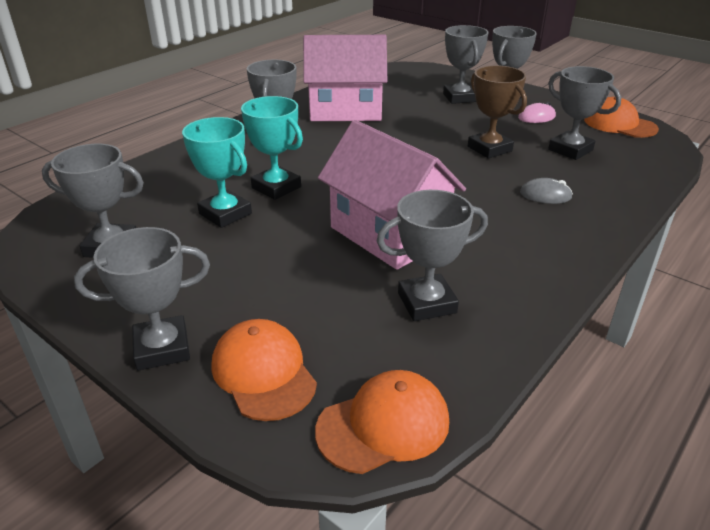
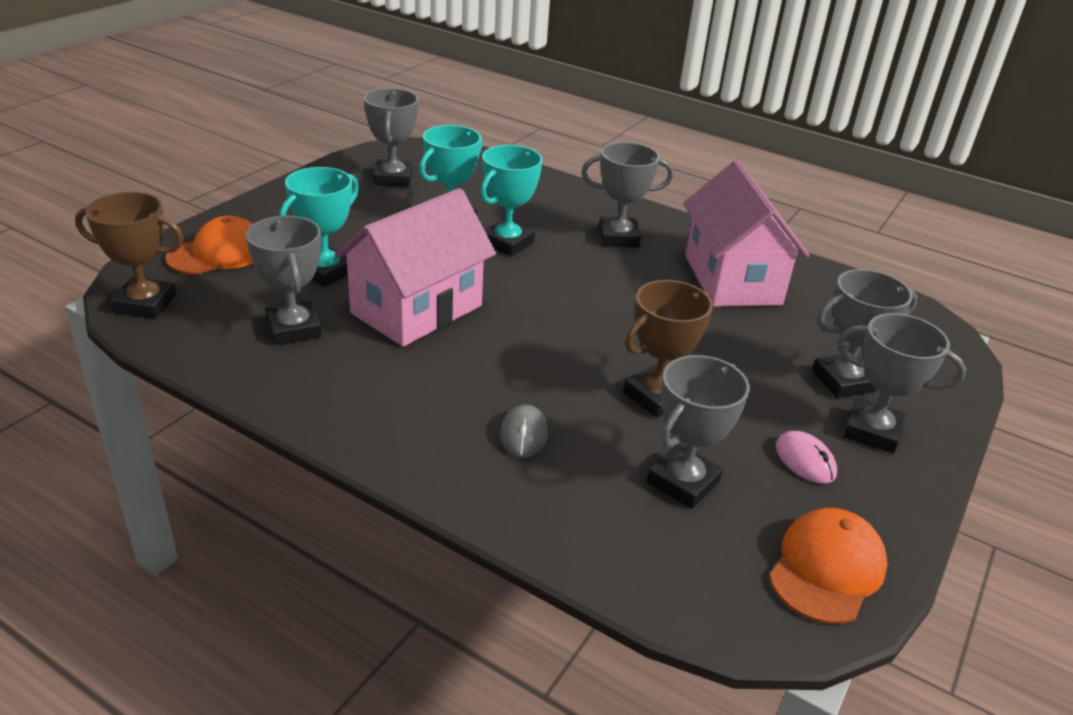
camera: 80 degrees right, 0 degrees up
(162, 348) = (256, 213): grey trophy -> none
(318, 287) = (325, 272): none -> turquoise trophy
(383, 425) = (145, 304): orange cap -> brown trophy

